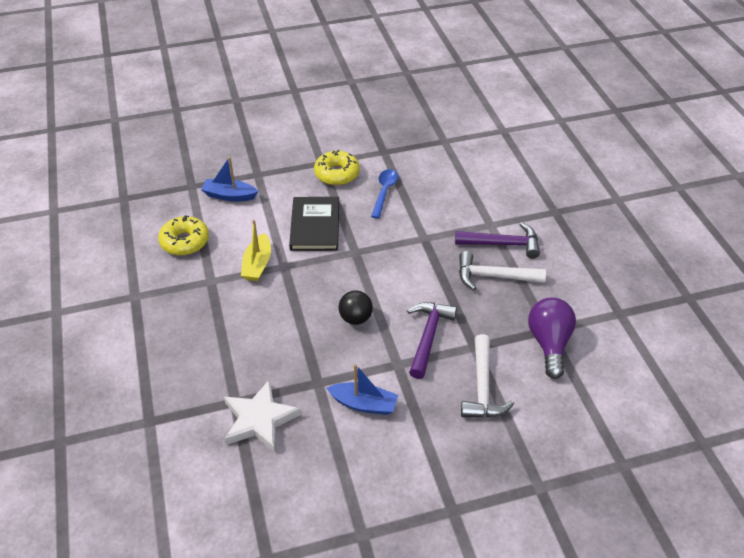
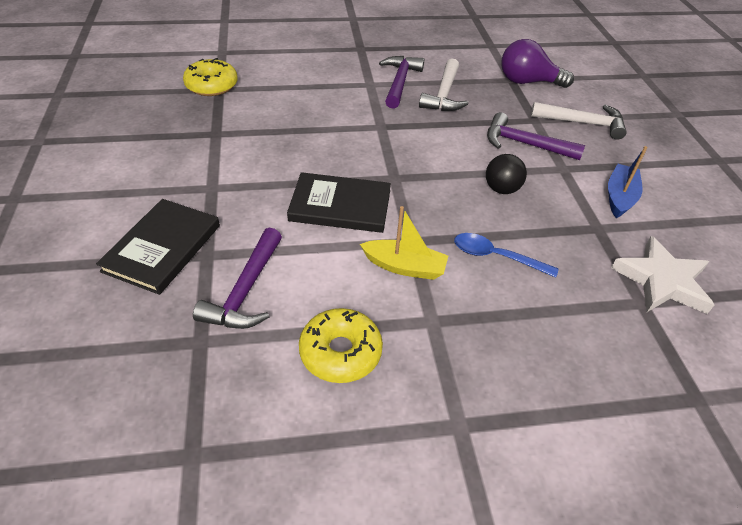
camera: 85 degrees left, 0 degrees up
(229, 195) = (245, 290): blue boat -> purple hammer
(261, 155) = (162, 248): none -> black book
(337, 174) = (242, 176): yellow donut -> yellow donut (212, 85)
(384, 192) = (294, 143): blue spoon -> blue spoon (496, 256)

